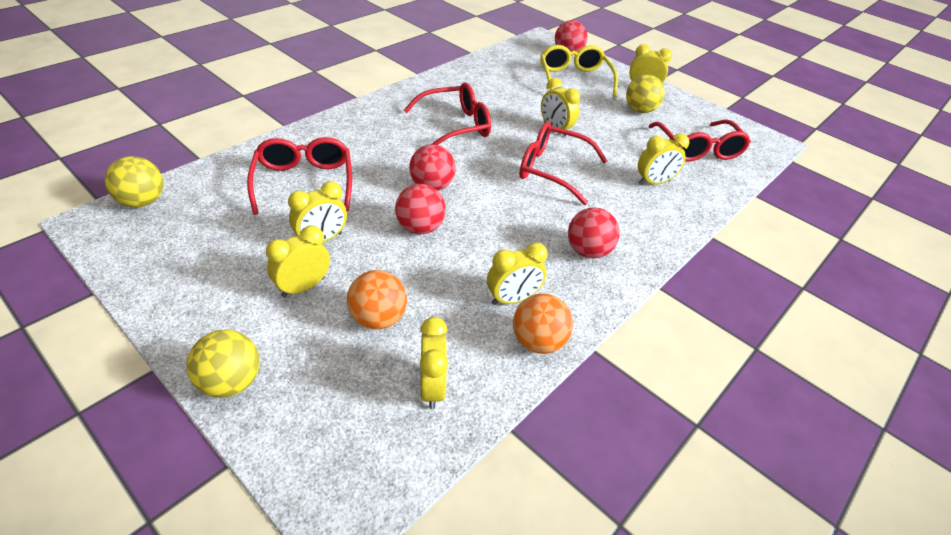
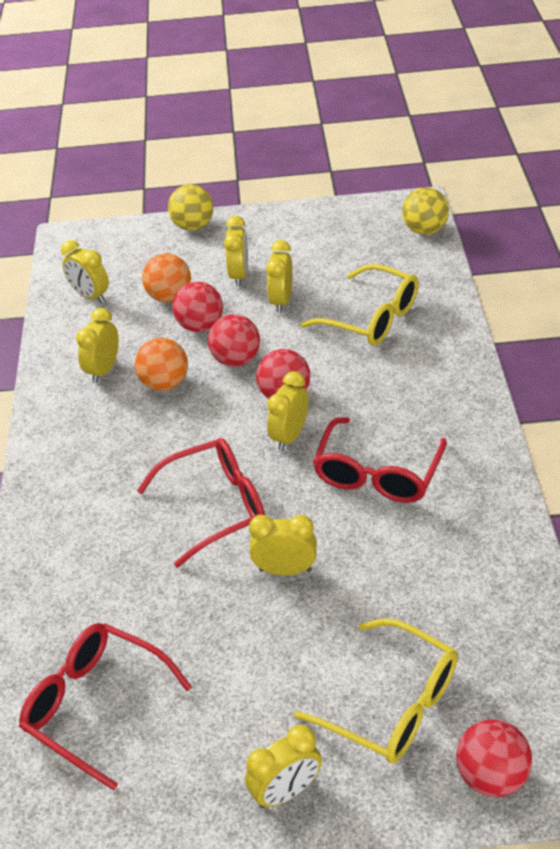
camera: 140 degrees right, 0 degrees up
(304, 182) = (372, 318): red glasses -> yellow glasses
(538, 342) = (56, 360): orange ball -> orange ball (165, 383)
(588, 251) = (89, 449): red ball -> red ball (200, 326)
(640, 110) = (236, 721): yellow ball -> none
(654, 182) = (101, 587): yellow clock -> yellow clock (289, 436)

